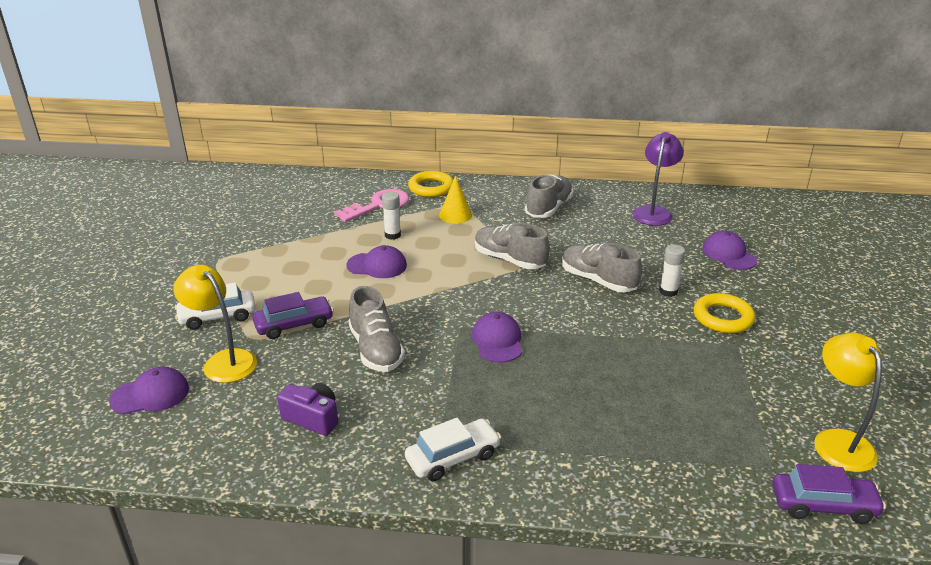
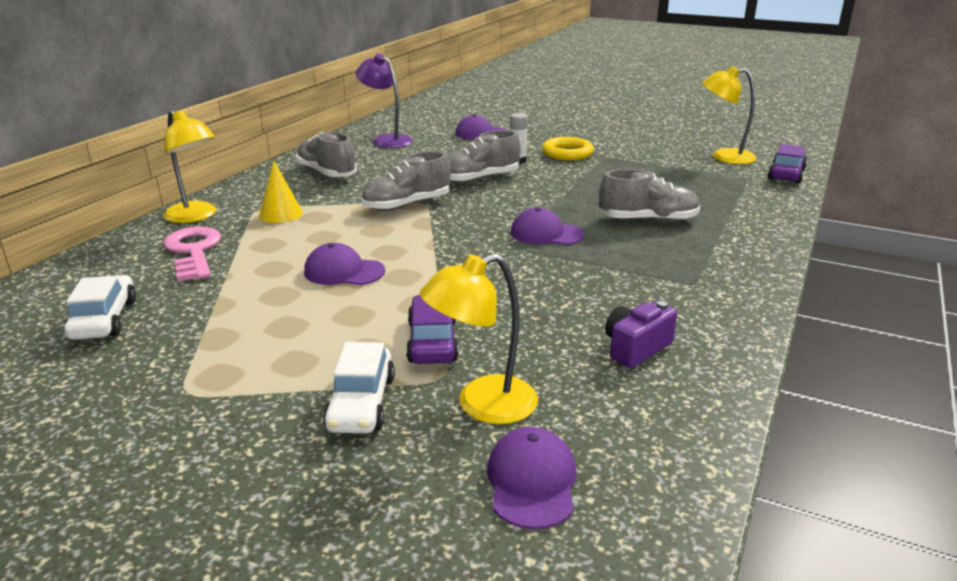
camera: 70 degrees left, 5 degrees down
(376, 350) = (523, 295): grey shoe -> grey shoe (648, 220)
(377, 265) = (344, 271): purple cap -> purple cap turned 105 degrees counterclockwise
(392, 235) = (282, 253): white glue stick -> none
(431, 188) = (196, 216): yellow ring -> yellow lamp
(453, 457) = (719, 281): white car -> white car (104, 319)

